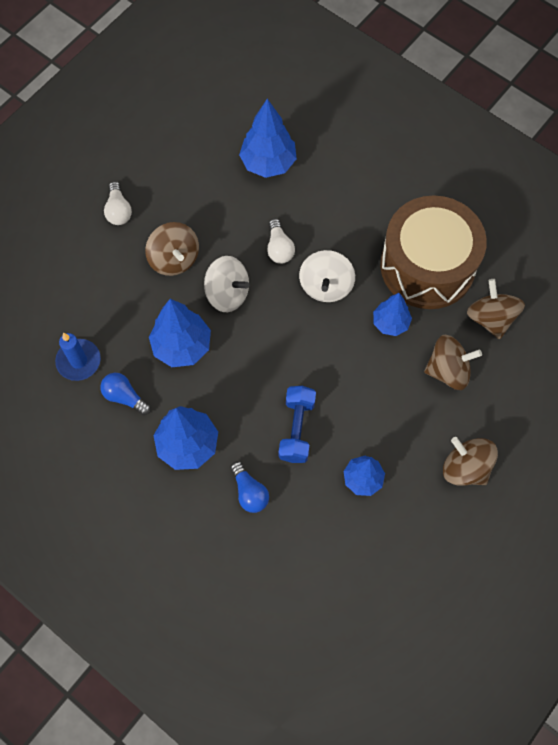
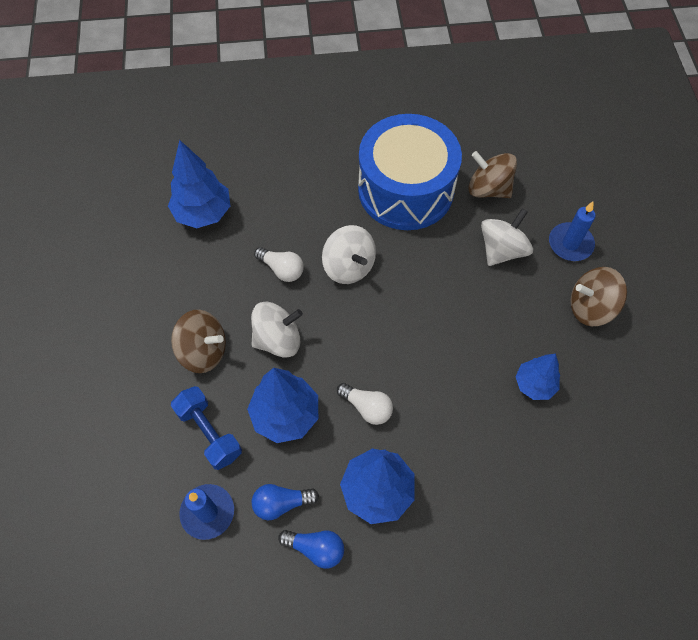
camera: 45 degrees left, 5 degrees down
(118, 210) = (111, 354): white light bulb -> white light bulb (367, 407)
(249, 492) = (466, 479): blue light bulb -> blue light bulb (316, 548)
(297, 429) = (446, 394): blue dumbbell -> blue dumbbell (209, 433)
(390, 323) = (425, 252): blue tree -> none
(427, 266) = (405, 190): brown drum -> blue drum
(448, 370) = (502, 250): brown spinning top -> white spinning top
(505, 411) = (570, 244): none -> blue candle

